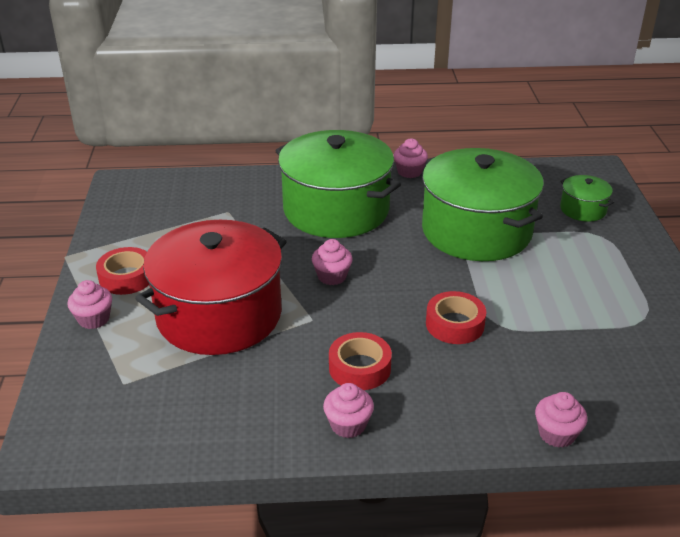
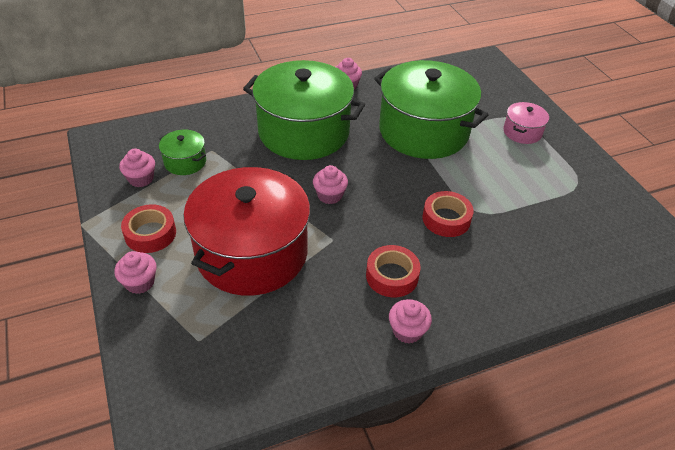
camera: 20 degrees left, 10 degrees up
(556, 434) = (563, 298): pink cupcake -> pink cupcake (141, 179)
(583, 209) = (492, 97): green pot -> green pot (185, 162)
(601, 252) = (522, 132): none -> pink pot

